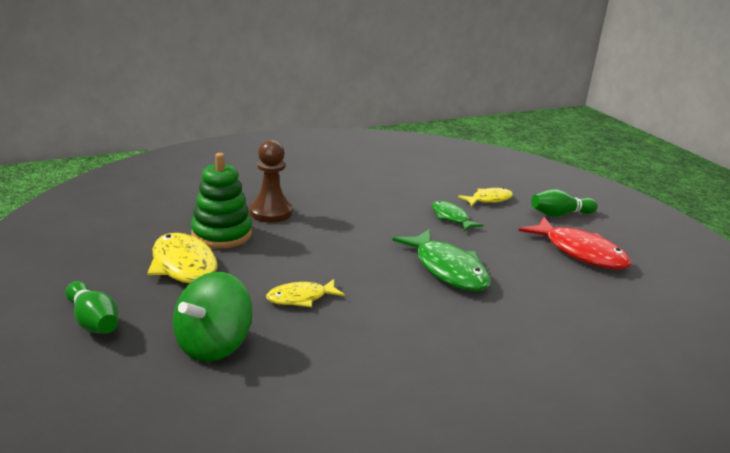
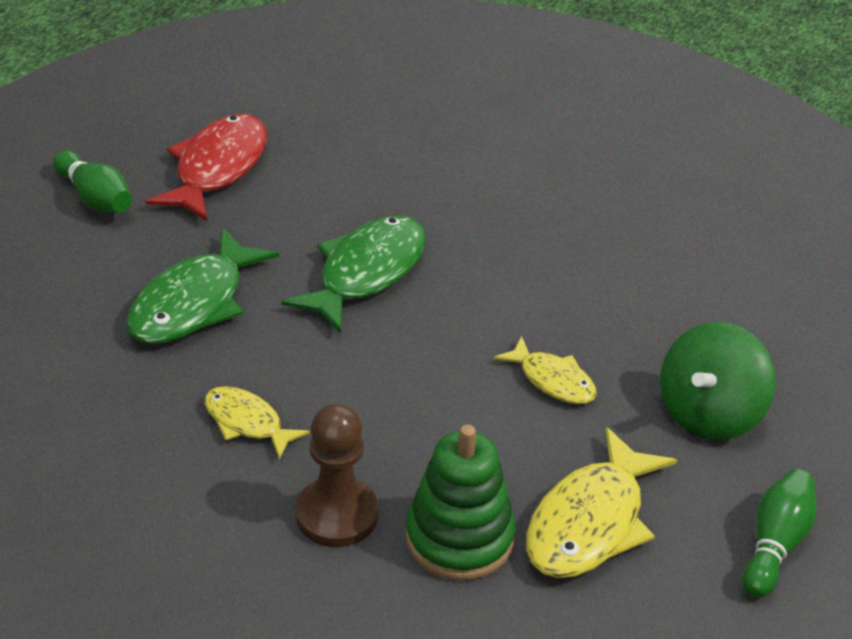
camera: 115 degrees left, 15 degrees up
(213, 345) = (710, 413): green spinning top -> green spinning top turned 120 degrees clockwise
(451, 218) = (194, 303): green fish -> green fish, size x1.72
(489, 199) = (87, 277): yellow fish -> yellow fish (247, 423)

